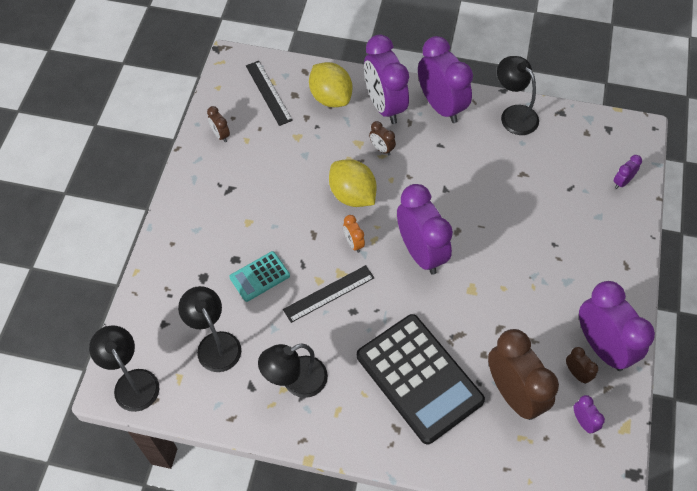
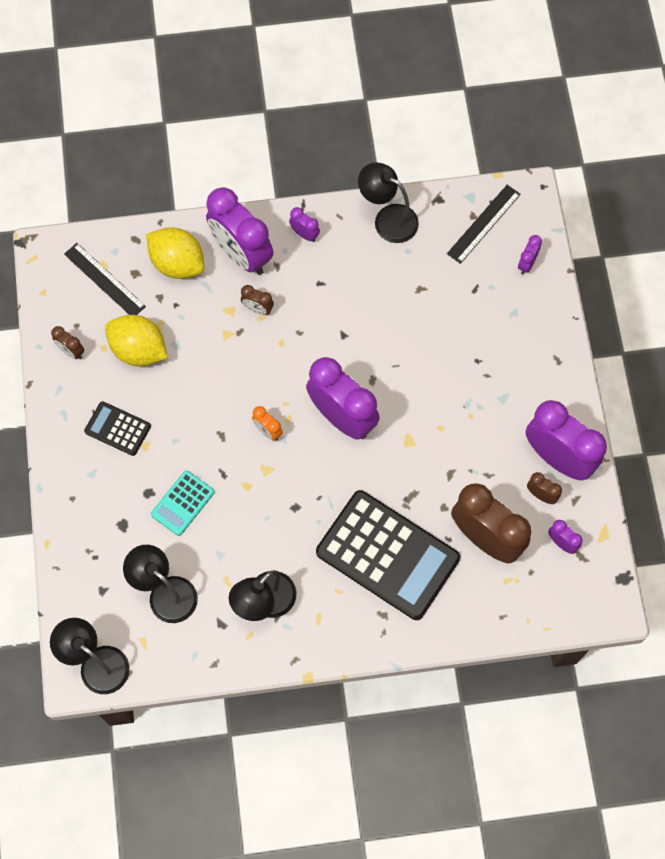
camera: 20 degrees left, 10 degrees up
(231, 202) = (117, 429): none -> black calculator
(329, 293) = (263, 497): black ruler -> black ruler (484, 224)
(352, 195) = (246, 375): yellow lemon -> yellow lemon (139, 350)
(441, 106) = (304, 234): purple clock -> purple clock, size x0.43

